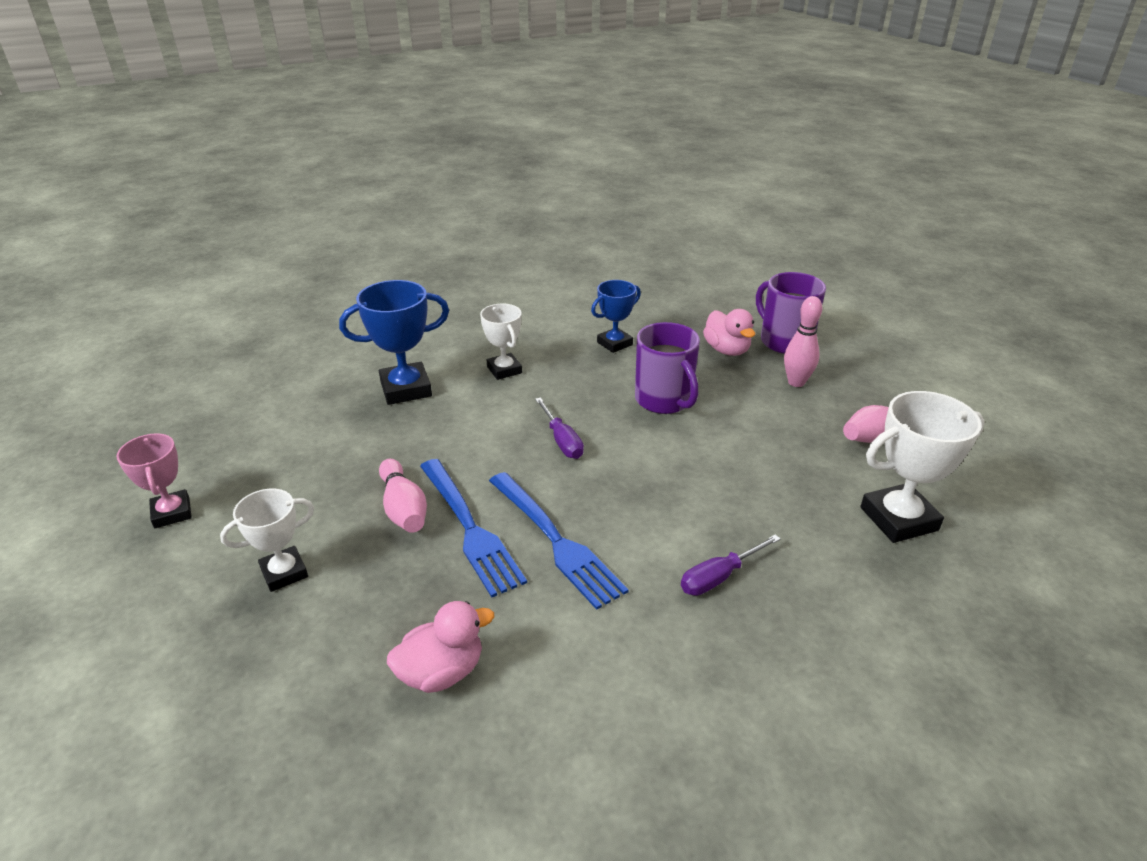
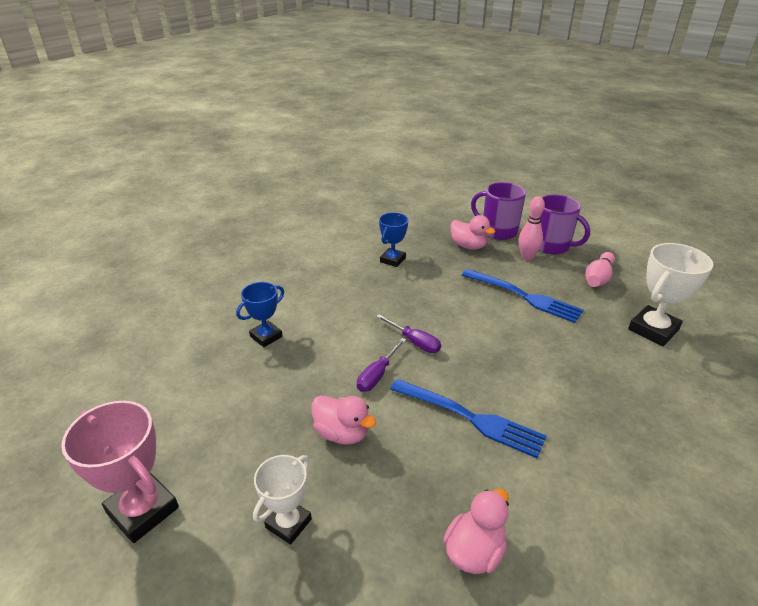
camera: 25 degrees left, 0 degrees up
(172, 513) = (143, 510): pink trophy -> pink trophy, size x1.57
(403, 508) = (342, 433): pink bowling pin -> pink duck
(406, 389) = (266, 336): blue trophy -> blue trophy, size x0.64
(469, 528) = (403, 431): blue fork -> blue fork (524, 296)
(504, 370) = (330, 300): white trophy -> none
(664, 400) = (458, 292): purple mug -> purple mug (552, 246)
(719, 577) = (590, 405): purple screwdriver -> purple screwdriver (377, 375)

